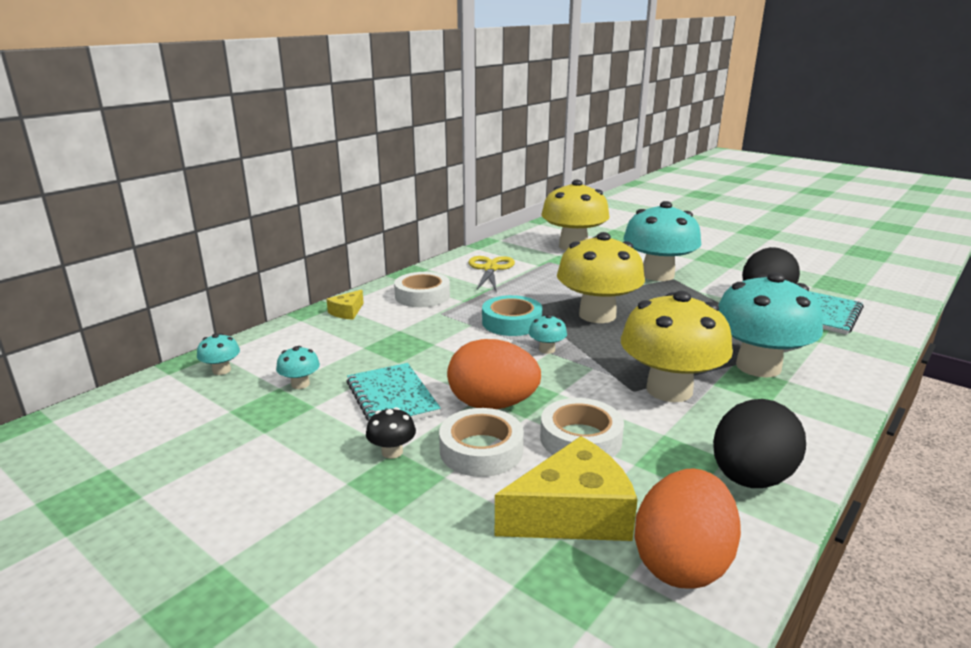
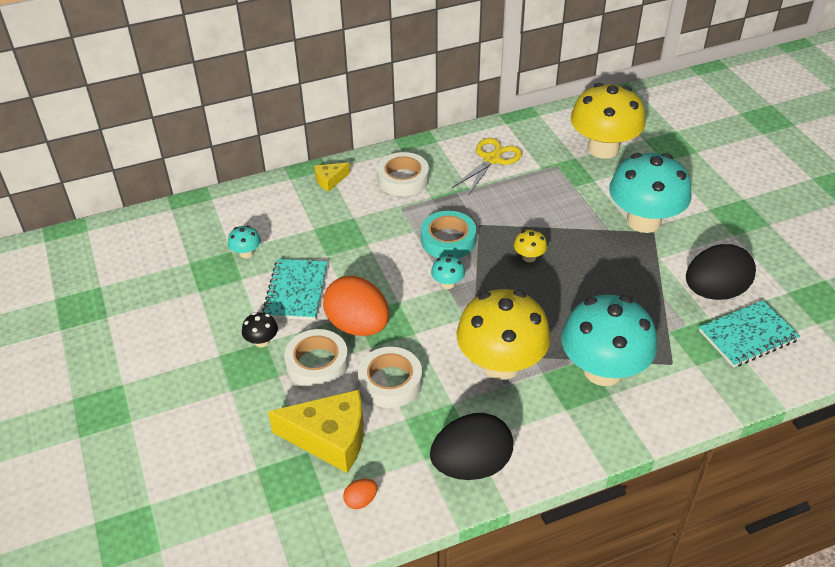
camera: 30 degrees right, 20 degrees up
(221, 370) = (205, 218): turquoise mushroom -> none
(597, 315) = (529, 257): yellow mushroom -> yellow mushroom, size x0.40
(681, 563) = (361, 500): orange egg -> orange egg, size x0.42

